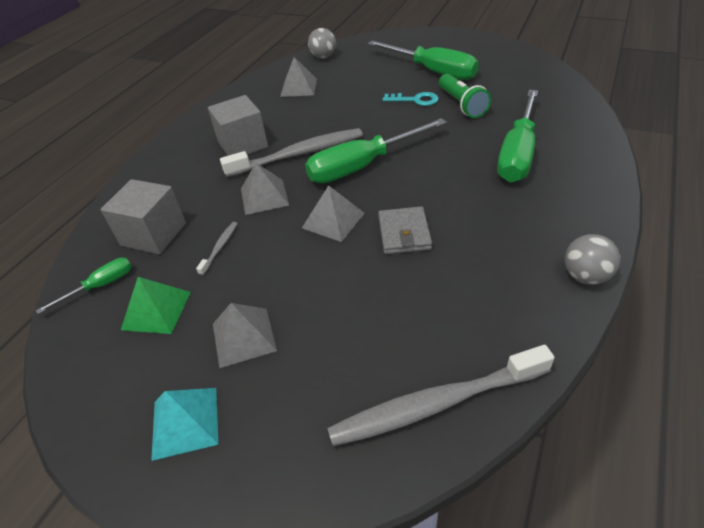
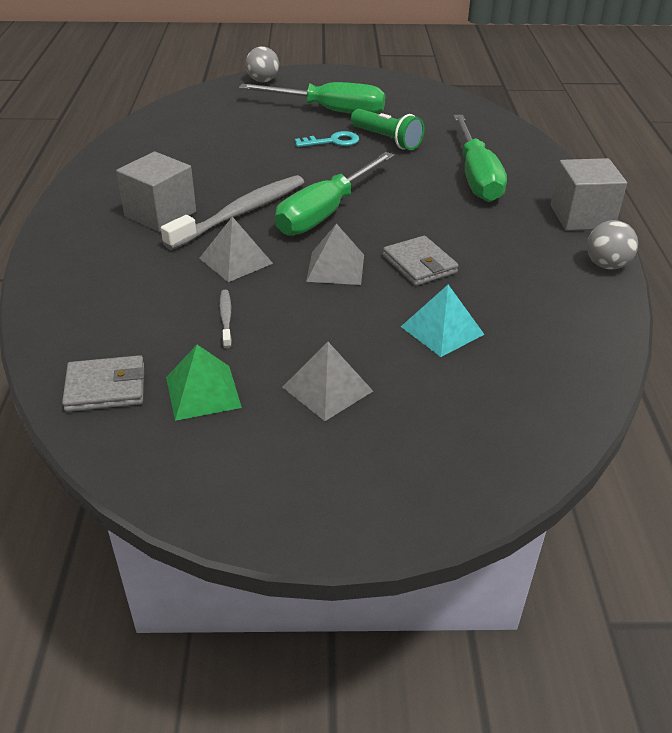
camera: 30 degrees left, 5 degrees down
(100, 286) = (106, 387): green screwdriver -> grey wallet
(154, 234) = (127, 323): grey cube -> grey cube (581, 217)
(185, 422) = (329, 474): turquoise pyramid -> turquoise pyramid (442, 330)
(299, 87) = (180, 145): grey pyramid -> none
(323, 57) = (183, 109): grey ball -> grey ball (263, 81)
(435, 404) = (554, 390): grey toothbrush -> none

